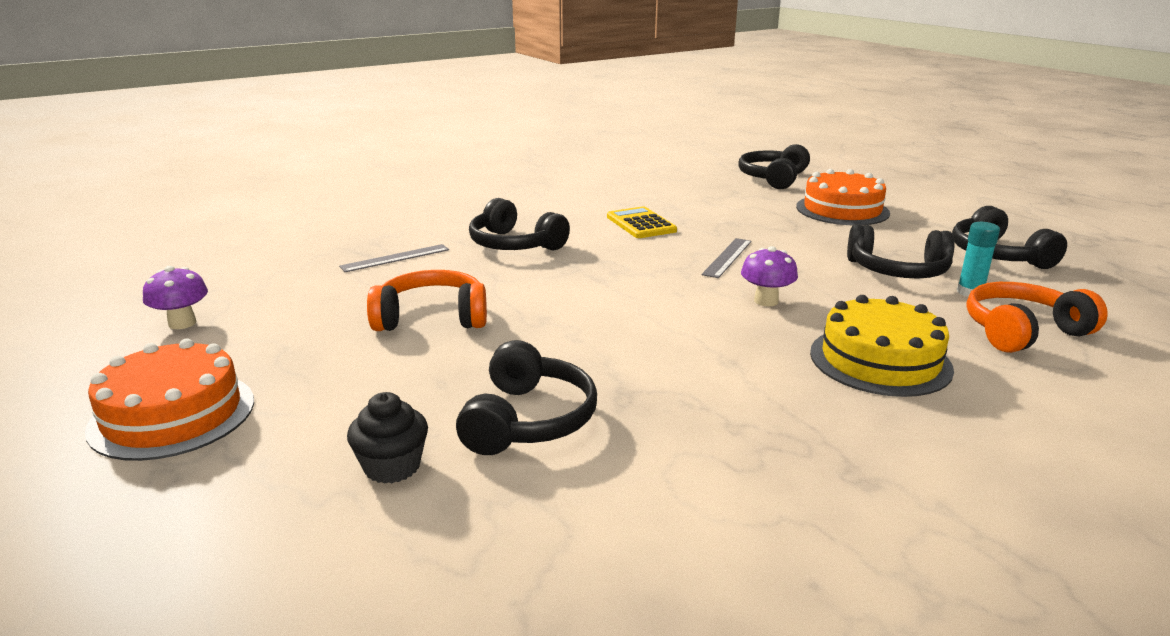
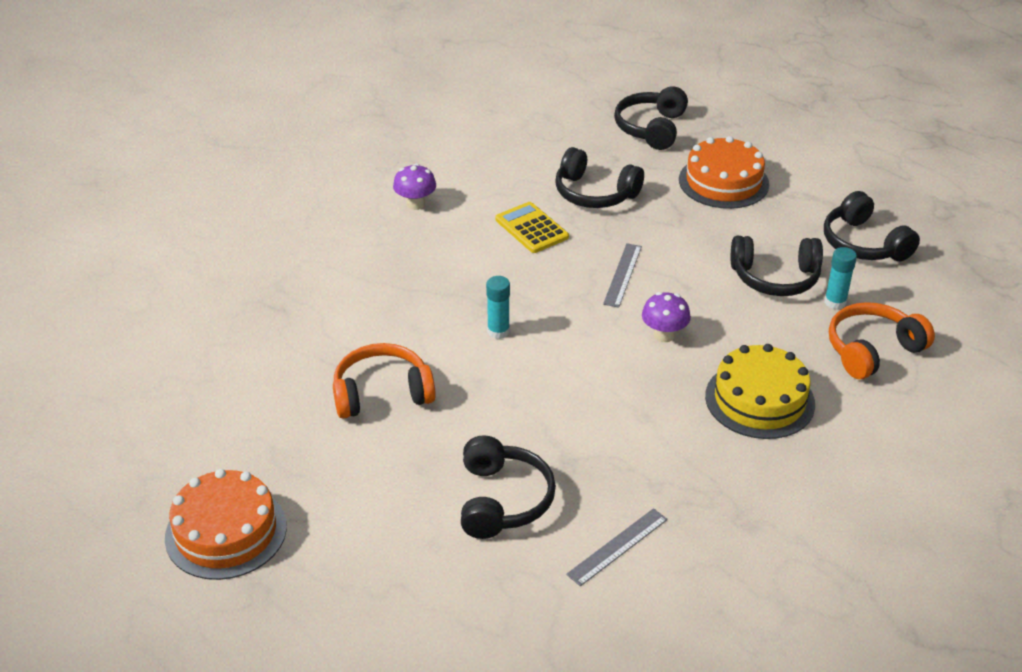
camera: 10 degrees left, 15 degrees up
(182, 323) = (164, 428): purple mushroom -> purple mushroom (415, 204)
(392, 467) = (419, 558): black cupcake -> none
(395, 258) = (312, 312): grey ruler -> grey ruler (617, 546)
(515, 244) = (418, 277): black headphones -> black headphones (594, 193)
(581, 284) = (498, 331): none -> turquoise glue stick

